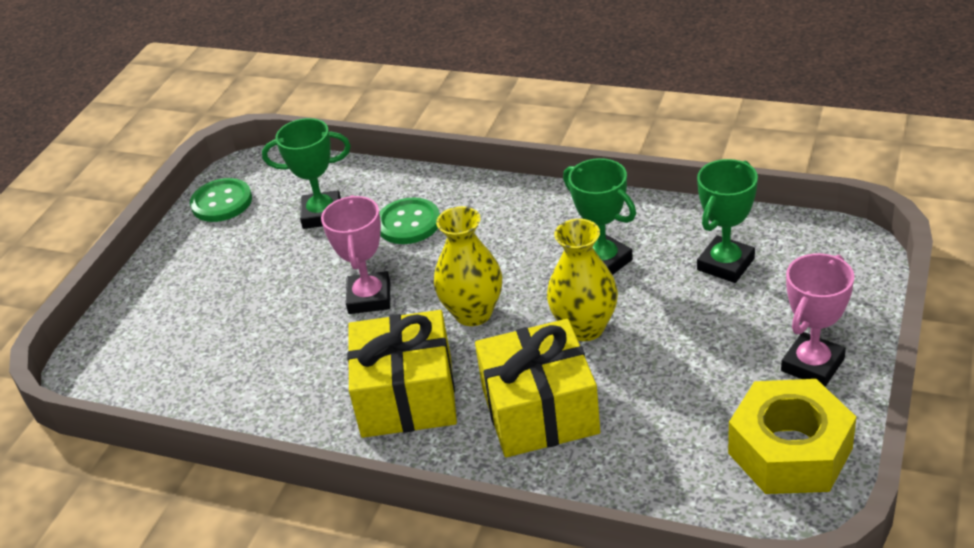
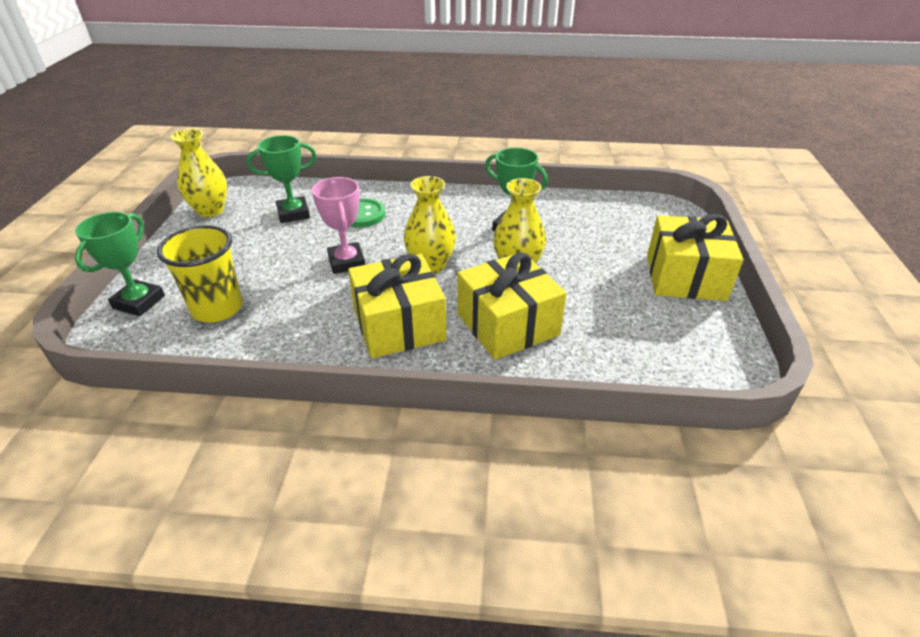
camera: 20 degrees left, 0 degrees up
(204, 350) = (217, 308): none -> yellow cup
(222, 202) = (210, 211): green button -> yellow vase
(726, 264) = (595, 224): green trophy -> green trophy (139, 302)
(790, 451) = (701, 332): yellow nut -> none
(812, 365) = (685, 277): pink trophy -> yellow gift

